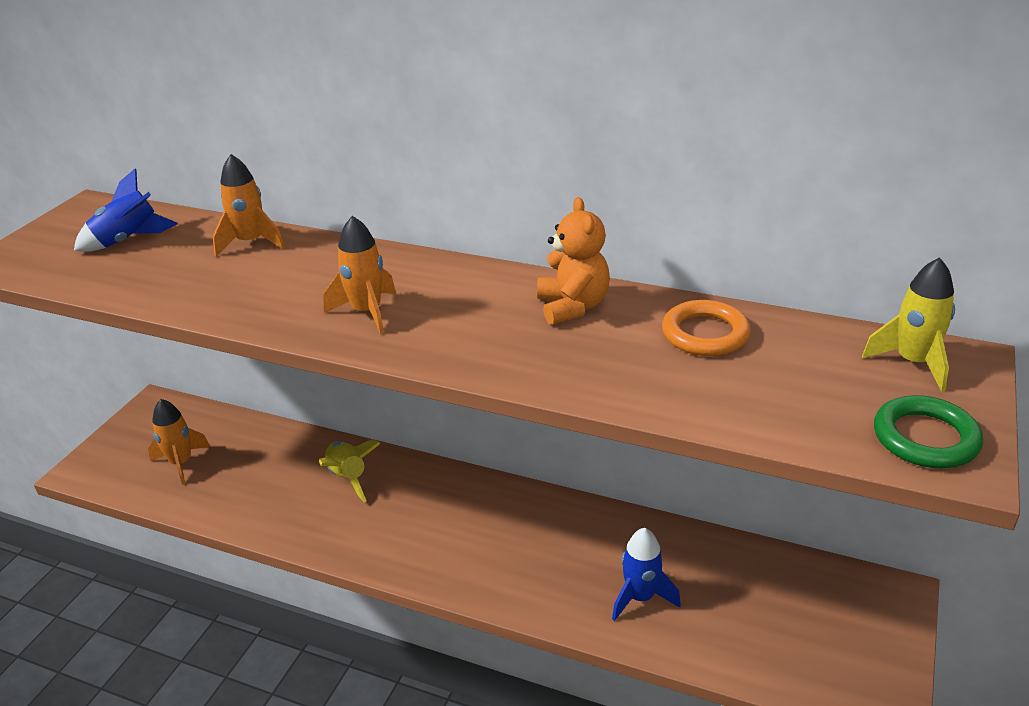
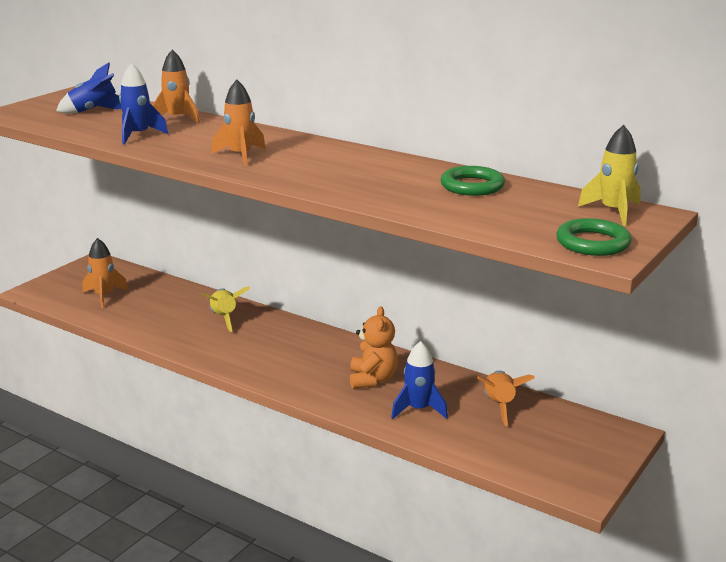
camera: 10 degrees right, 10 degrees down
(207, 286) = (138, 135): none -> blue rocket
(572, 307) = (386, 166): orange teddy bear -> orange teddy bear (372, 379)
(705, 334) = (472, 186): orange ring -> green ring
(735, 572) = (499, 406): none -> orange rocket

